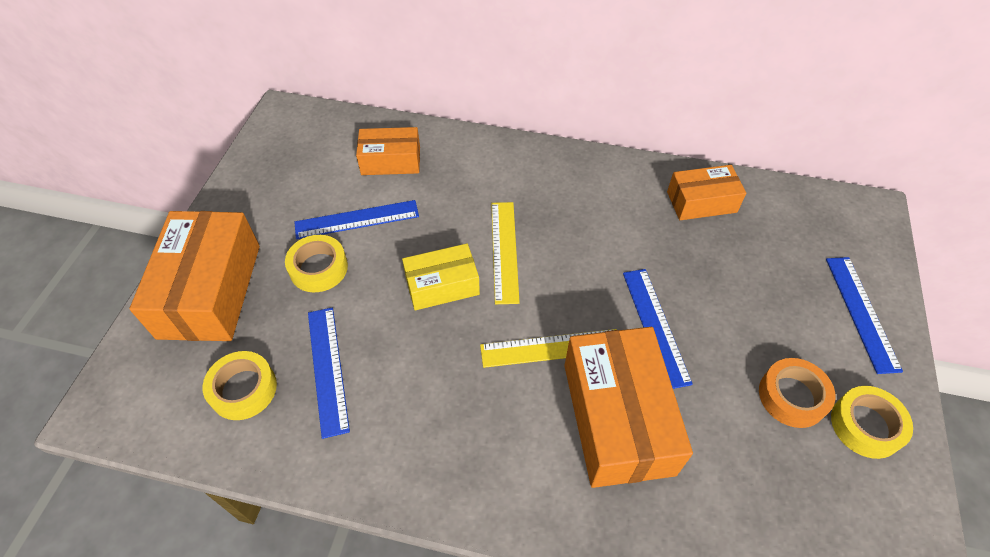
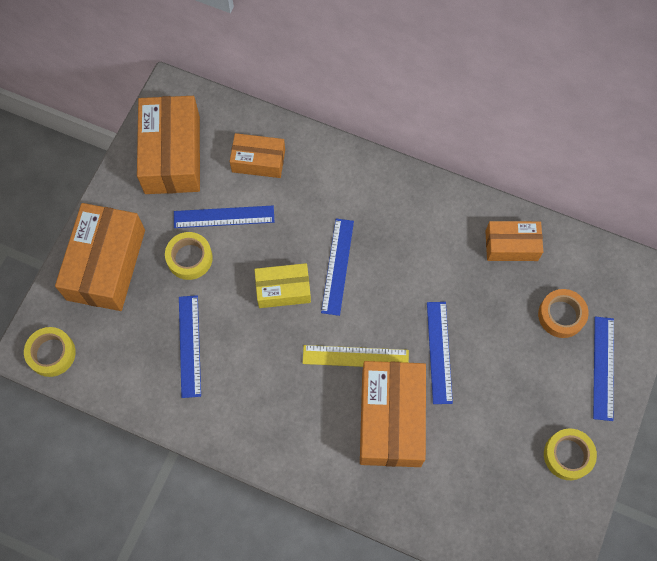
camera: 10 degrees right, 15 degrees up
(243, 389) = (129, 351): yellow tape -> yellow tape (51, 353)
(288, 167) = (172, 154): none -> orange box
(504, 251) = (337, 266): yellow ruler -> blue ruler
(792, 396) = (523, 425): orange tape -> orange tape (561, 315)

